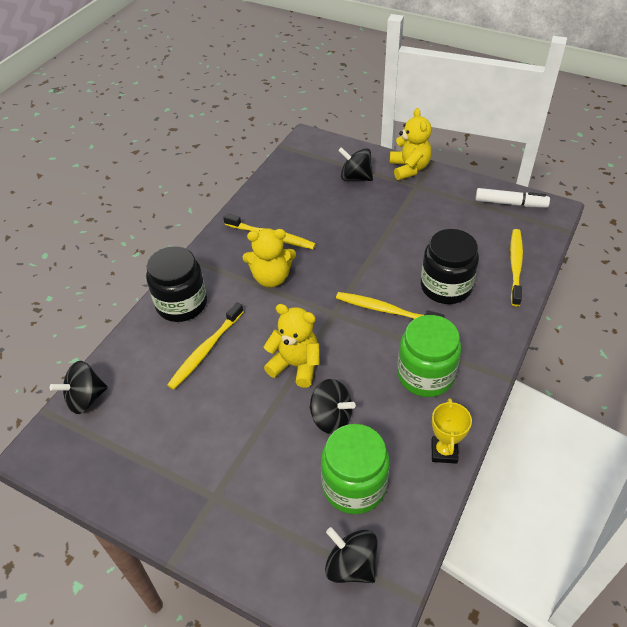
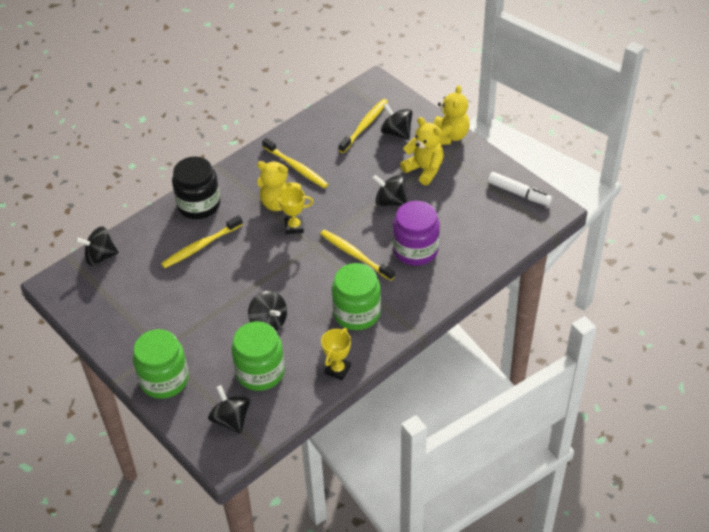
camera: 20 degrees right, 0 degrees up
(237, 538) = (164, 380): none -> green jar
(295, 365) = (262, 277): yellow teddy bear -> yellow teddy bear (424, 170)
(302, 298) = (294, 227): none -> yellow trophy
(389, 244) = (390, 201): none -> black spinning top
(446, 287) = (415, 250): black jar -> purple jar
(515, 266) = (485, 249): yellow toothbrush -> yellow toothbrush (365, 125)

